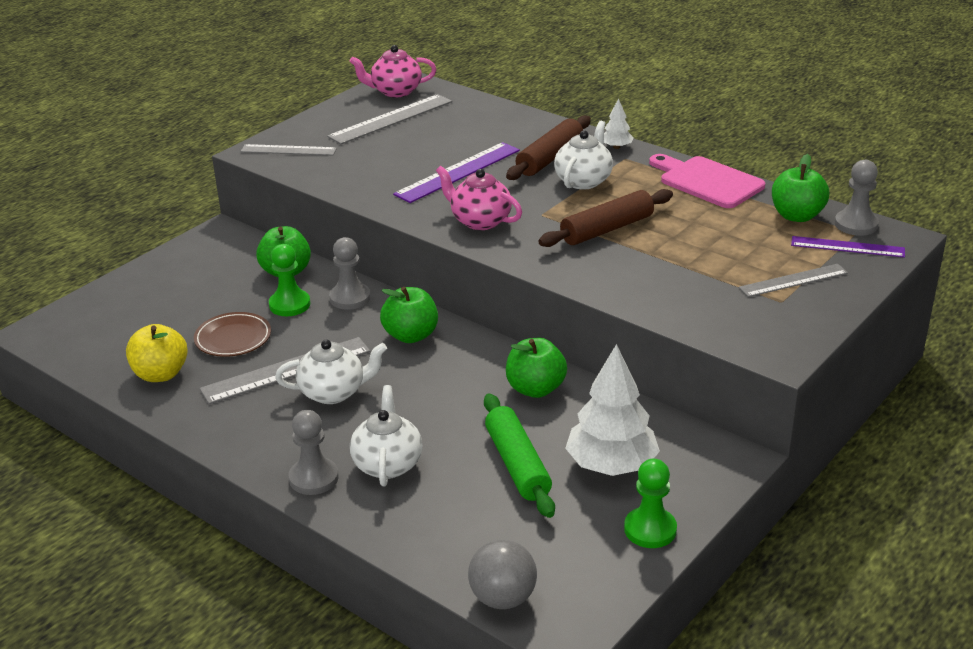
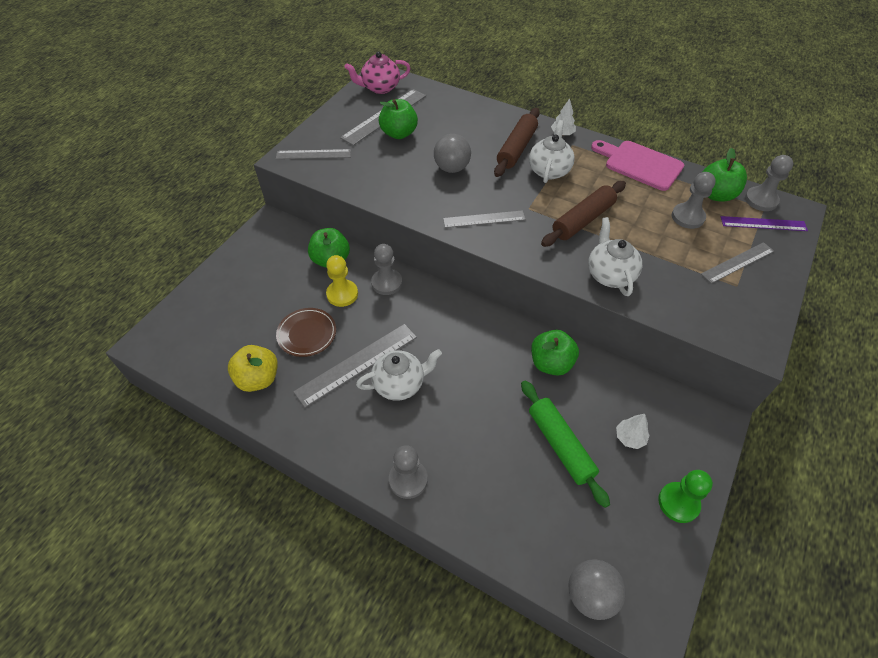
camera: 10 degrees left, 20 degrees up
(289, 305) = (342, 294): green pawn -> yellow pawn
(387, 464) = (461, 456): white teapot -> white teapot (609, 274)
(411, 335) = (443, 317): green apple -> green apple (399, 133)
(458, 172) = (452, 168): purple ruler -> grey ball
(480, 221) = (484, 219): pink teapot -> grey ruler
(611, 465) = (630, 437): white tree -> white tree, size x0.46
(747, 234) = (687, 217): none -> grey pawn

